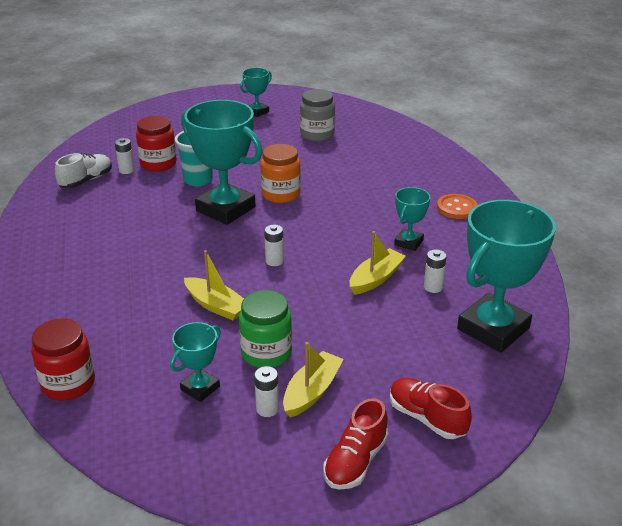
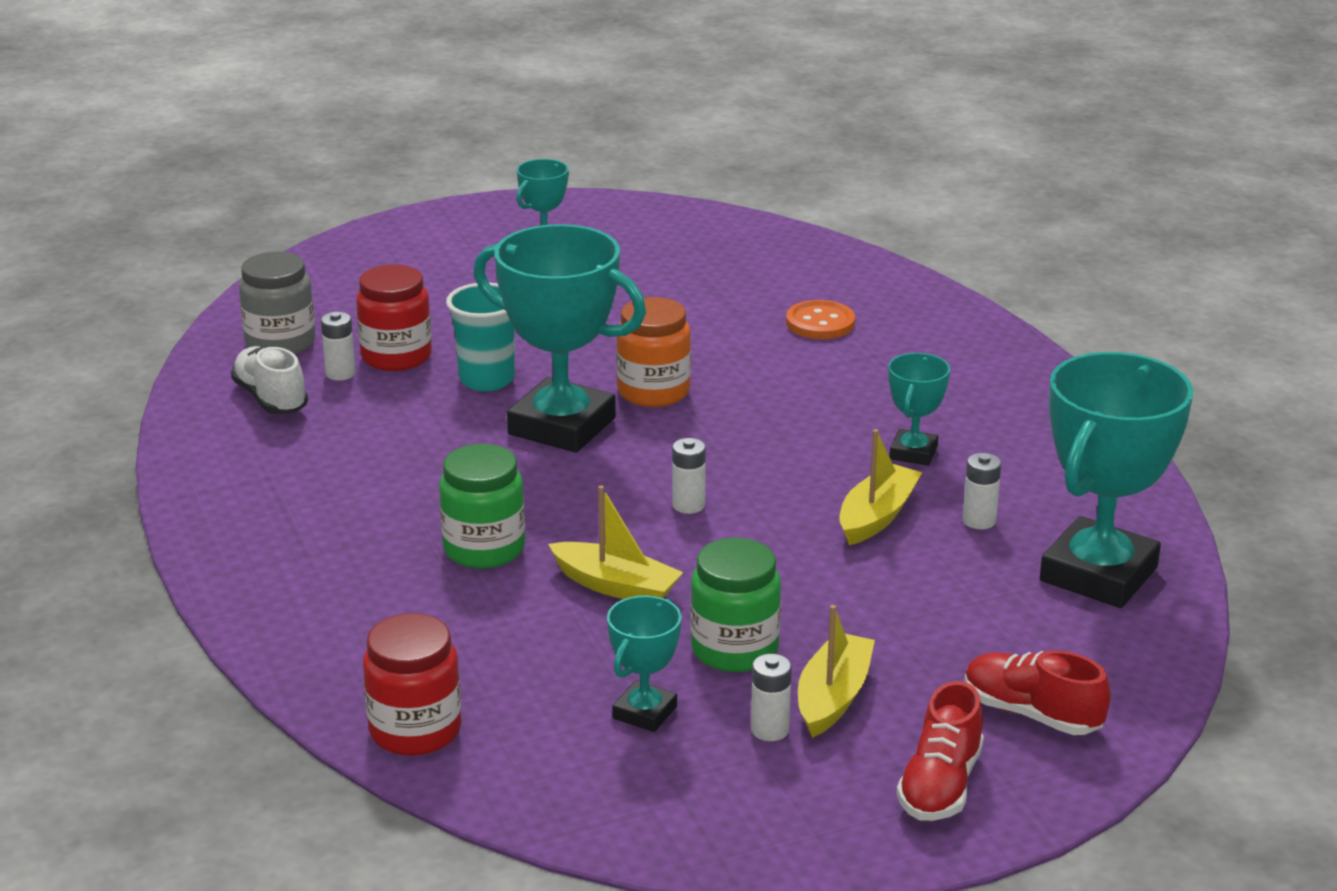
camera: 10 degrees left, 5 degrees down
(86, 180) = (271, 399): white shoe -> white shoe turned 60 degrees counterclockwise
(155, 275) = (484, 549): none -> green jar
(317, 134) = (678, 279): grey jar -> grey jar (280, 343)
(456, 208) = (978, 388): orange button -> orange button (820, 323)

